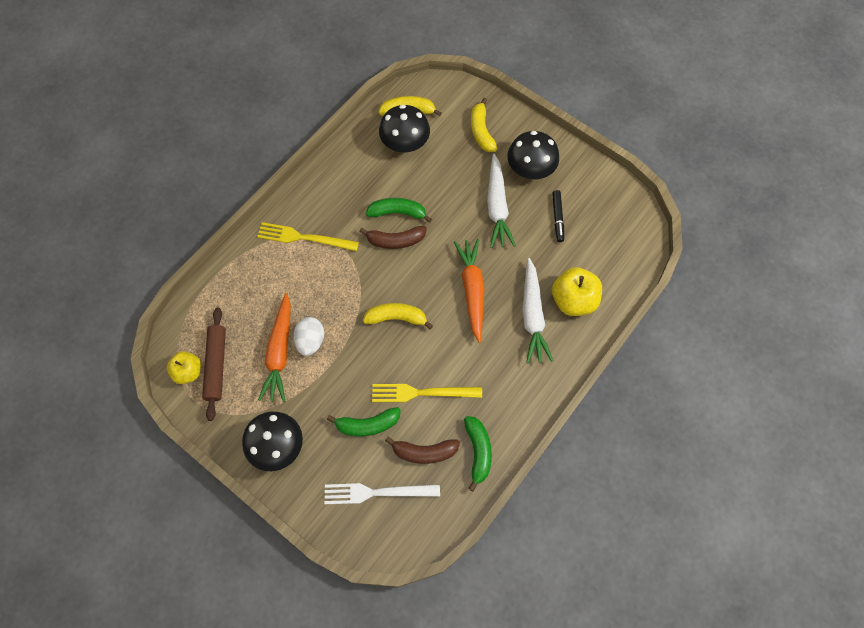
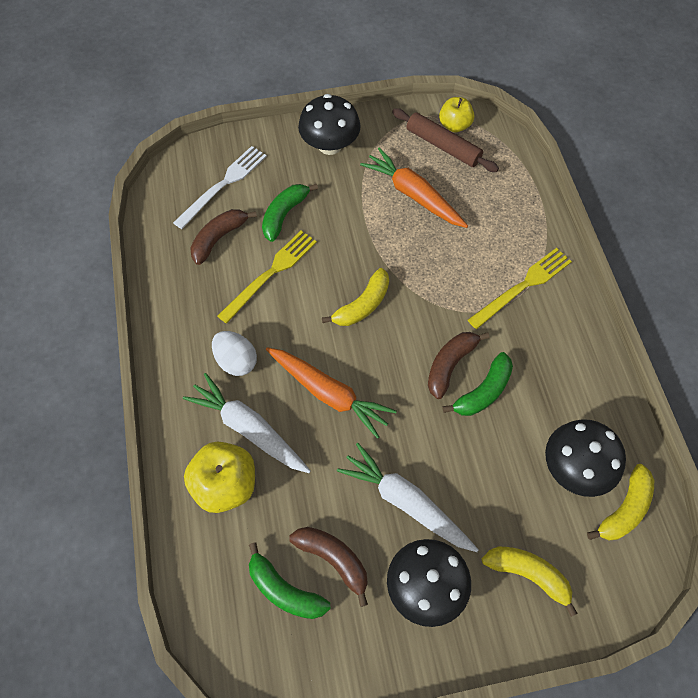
camera: 130 degrees right, 5 degrees down
(310, 341) = (403, 223): white egg -> white egg (236, 361)
(478, 452) = (176, 277): green banana -> green banana (284, 590)
(557, 218) = (334, 559): black marker -> brown banana

